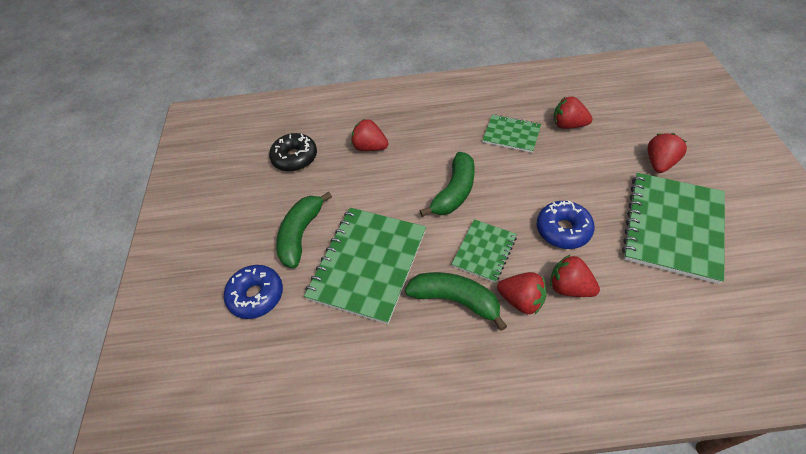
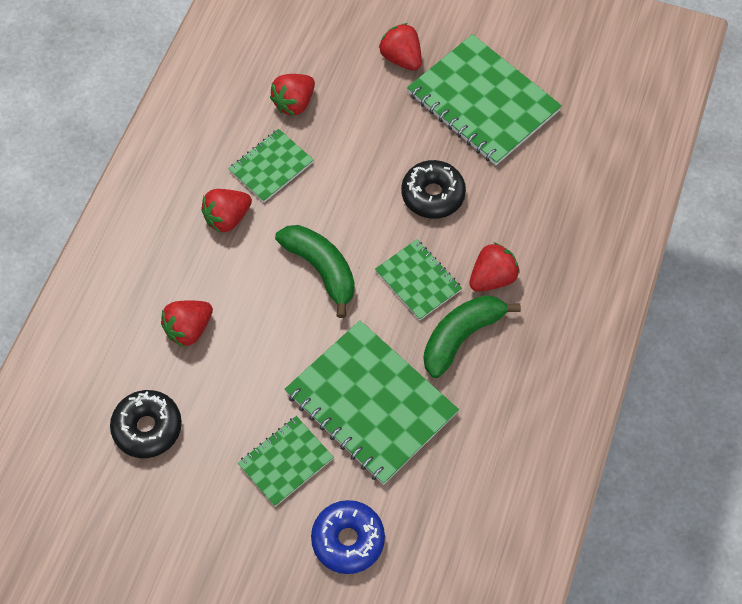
camera: 70 degrees left, 10 degrees up
(301, 234) = (286, 462): green banana -> green notebook
(563, 230) = (433, 195): blue donut -> black donut
(569, 287) = (500, 229): red strawberry -> red strawberry (227, 218)

